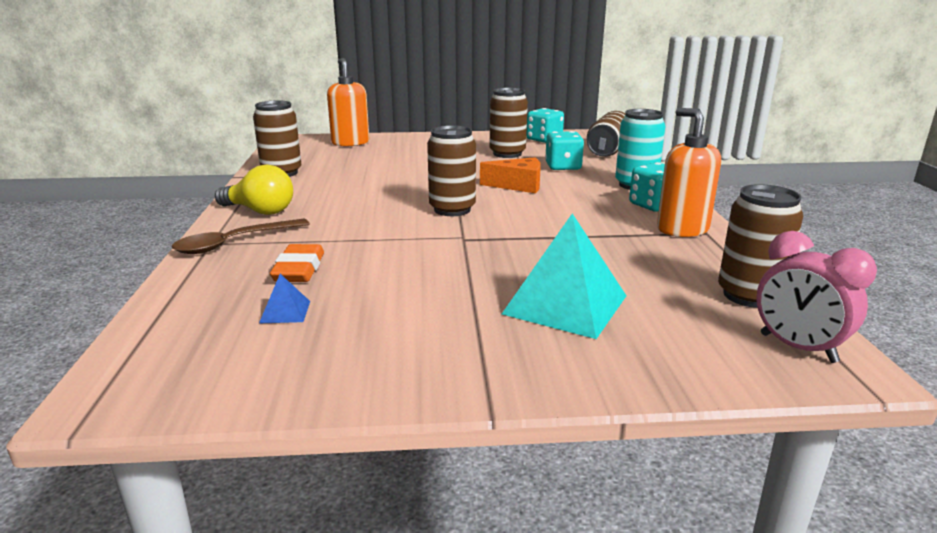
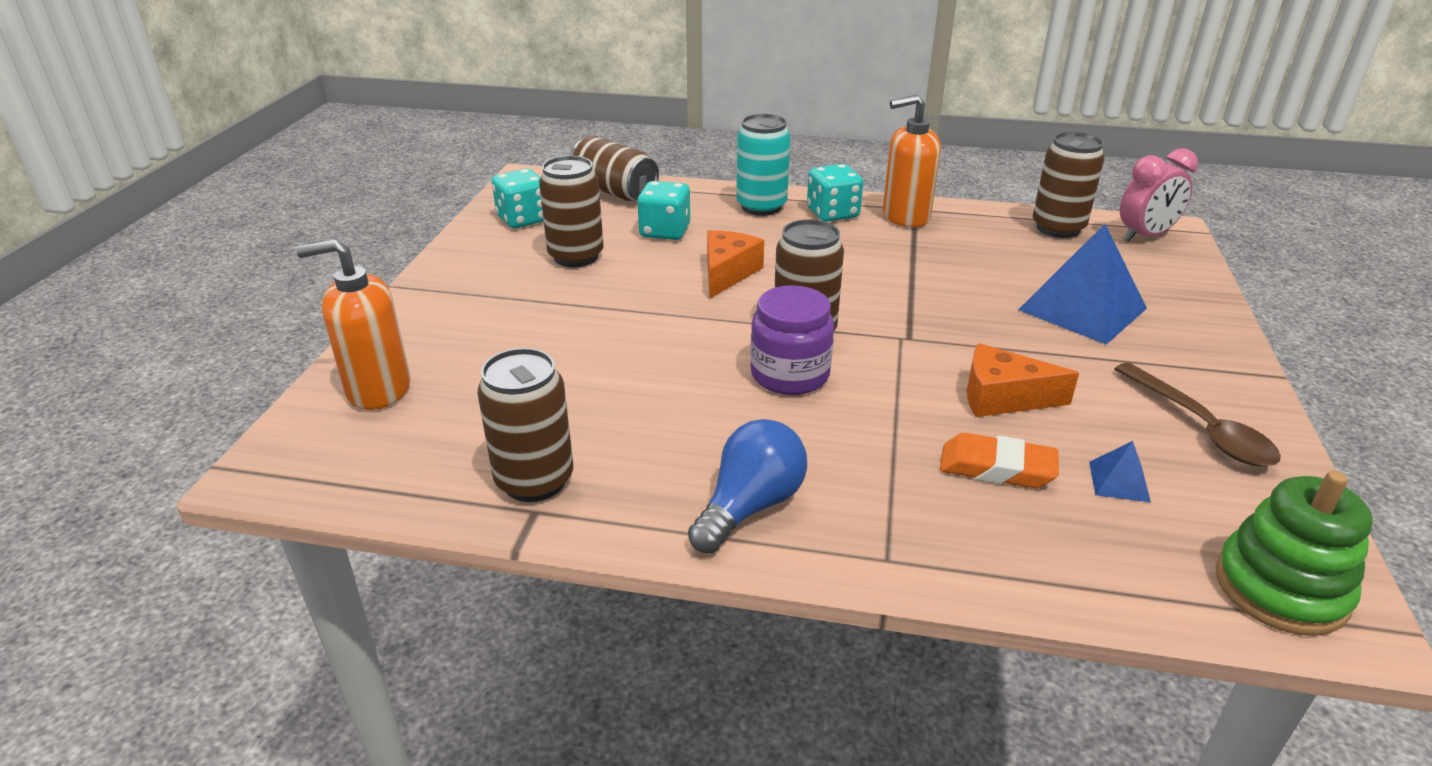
camera: 75 degrees left, 10 degrees up
(146, 371) = (1280, 588): none -> green stacking toy
(233, 243) = (892, 532): brown spoon -> brown spoon (1201, 428)
(260, 211) = (750, 506): yellow light bulb -> blue light bulb
(390, 271) = (1002, 397): none -> orange cheese
(395, 210) = (790, 375): none -> purple jar
(565, 304) = (1082, 309): turquoise pyramid -> blue pyramid

